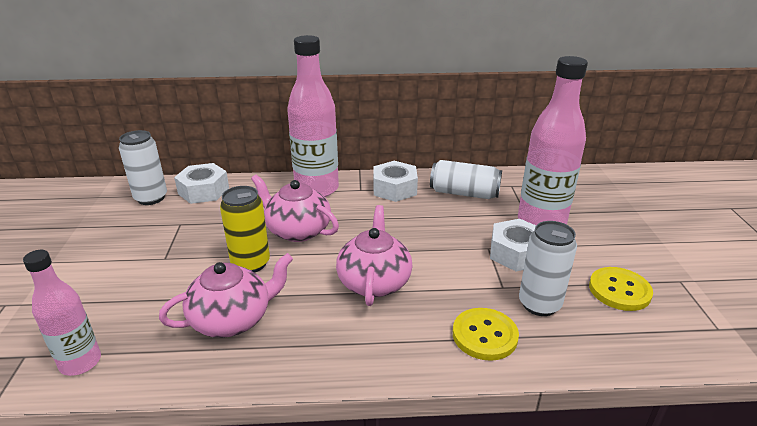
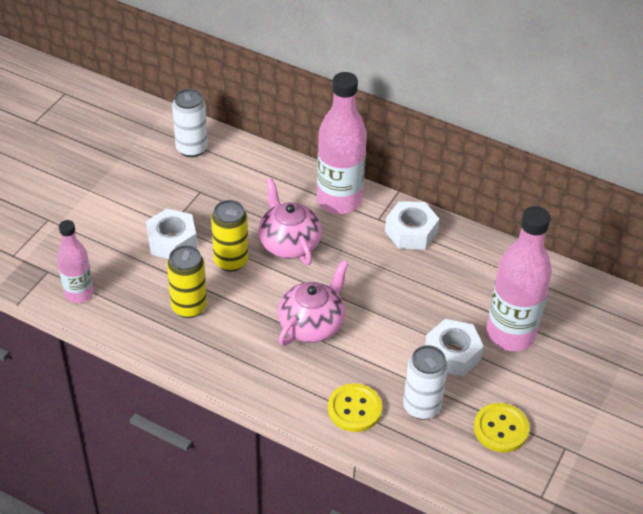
camera: 30 degrees right, 15 degrees up
(204, 191) = (239, 158): white nut -> white nut (172, 241)
(232, 319) = (189, 307): pink teapot -> yellow can
(464, 193) = (472, 267): white can -> none

